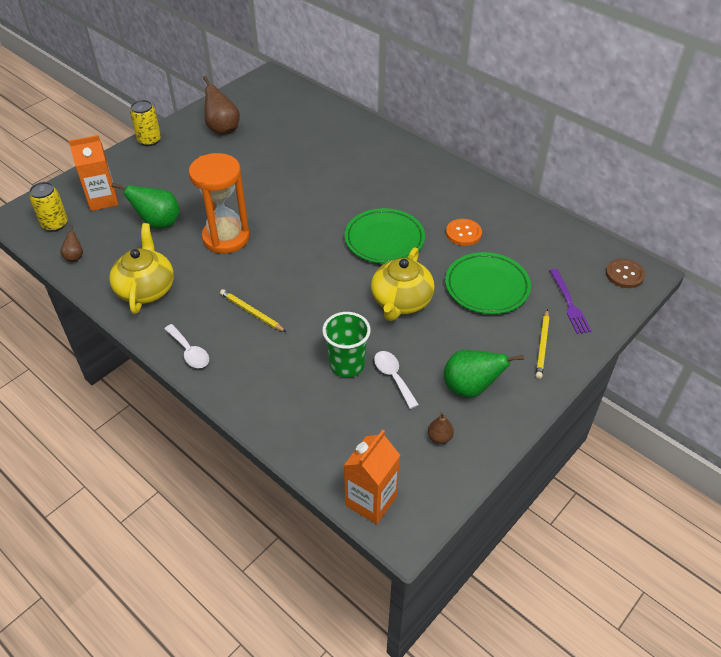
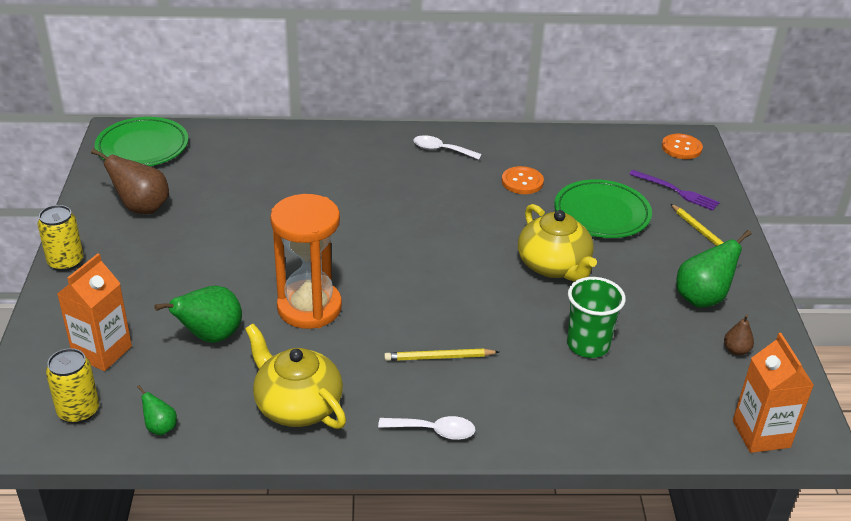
camera: 45 degrees left, 10 degrees down
(75, 257) = (160, 427): brown pear -> green pear
(384, 240) = (464, 224): green plate -> green plate (142, 147)
(393, 377) = (637, 329): white spoon -> white spoon (441, 150)
(624, 274) = (681, 148): brown button -> orange button

